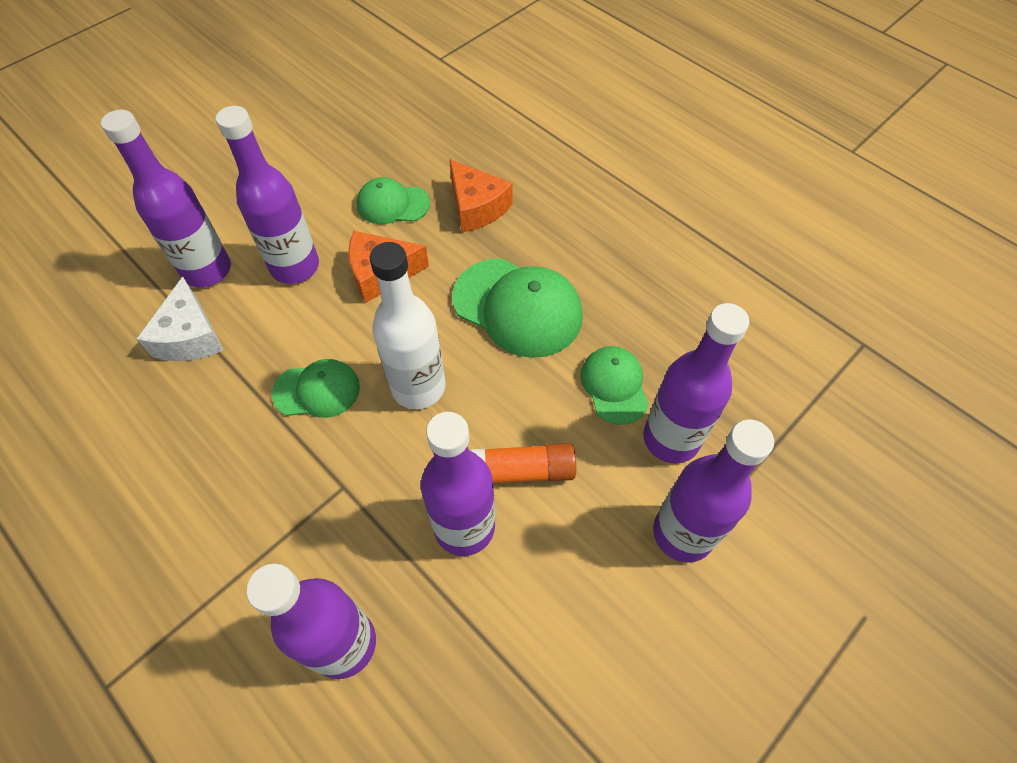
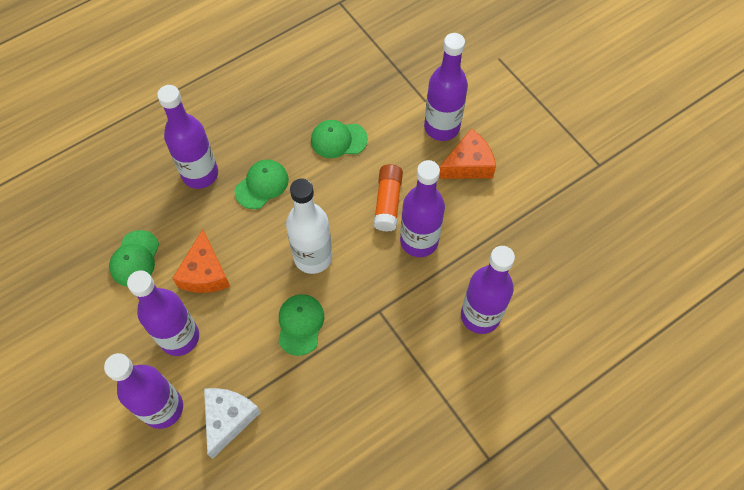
camera: 80 degrees left, 5 degrees up
(190, 336) = (228, 419): white cheese -> white cheese turned 75 degrees counterclockwise
(476, 207) = (158, 198): orange cheese -> orange cheese (468, 164)
(518, 307) = (262, 185): green cap -> green cap, size x0.59
(671, 439) = (382, 118): purple bottle -> purple bottle (200, 174)

